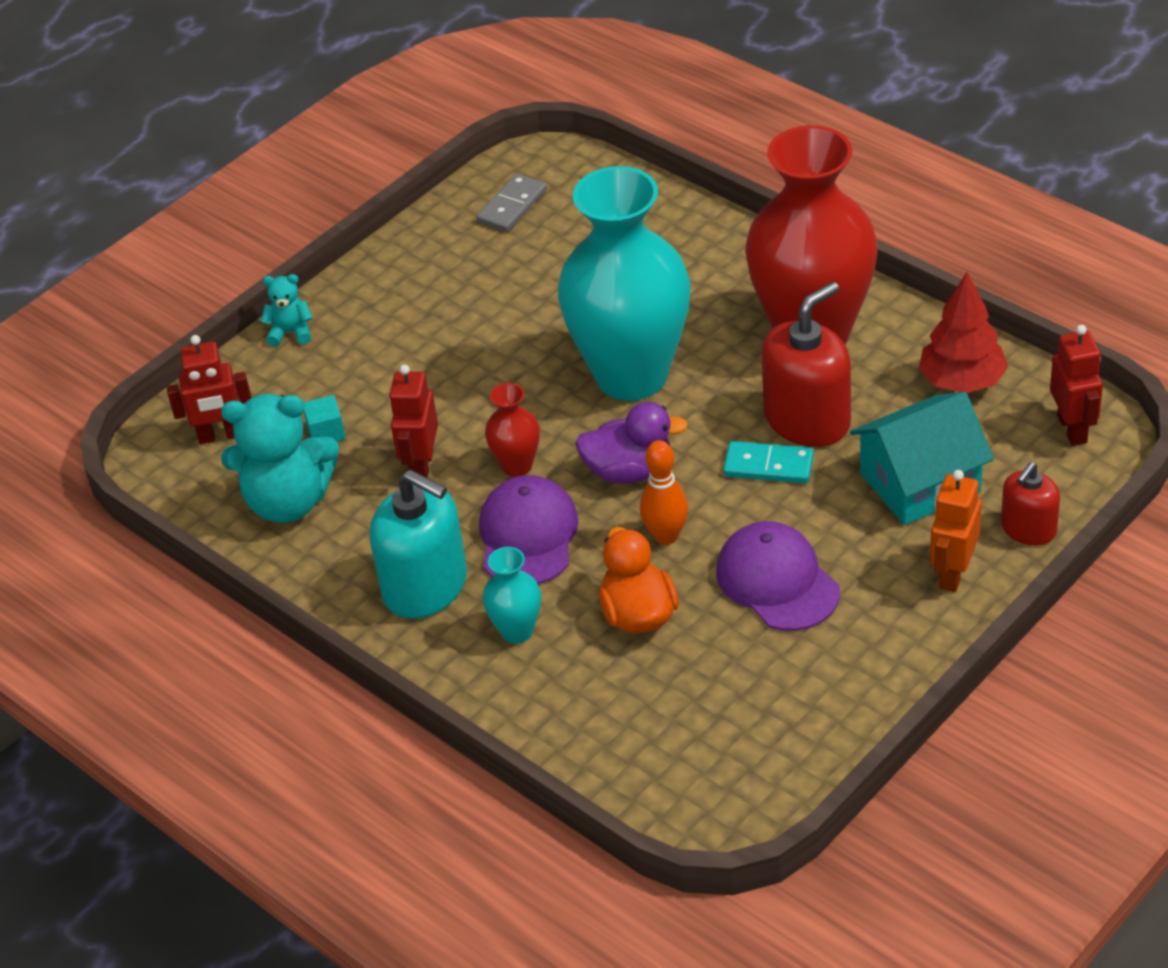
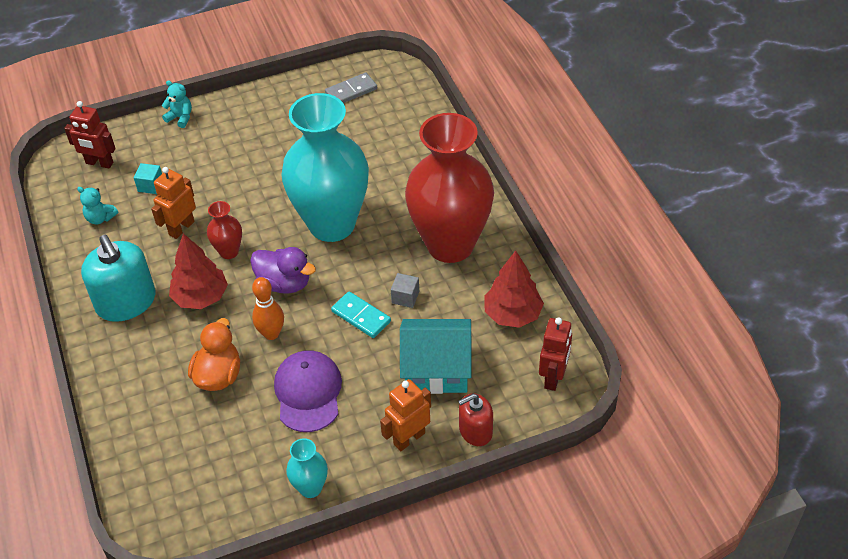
camera: 25 degrees right, 5 degrees up
(288, 502) = (100, 218): turquoise teddy bear -> turquoise teddy bear, size x0.48
(421, 466) = (181, 228): red robot -> orange robot
(517, 631) = (149, 353): turquoise vase -> turquoise vase (310, 488)
(528, 535) = (201, 297): purple cap -> red tree
(807, 419) = (405, 297): red soap dispenser -> grey cube

